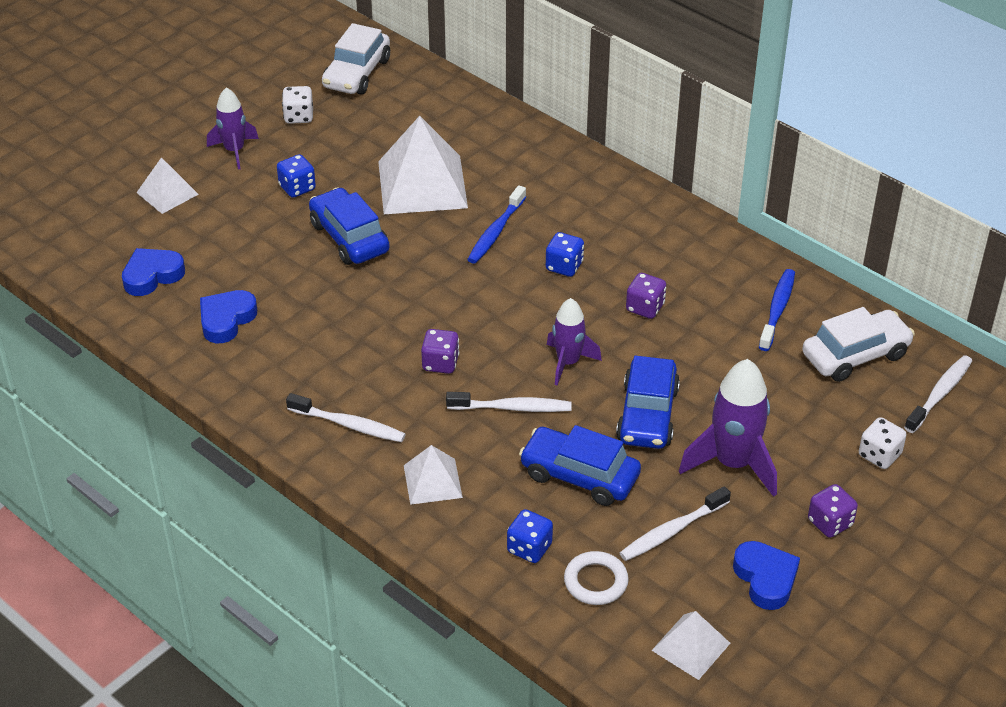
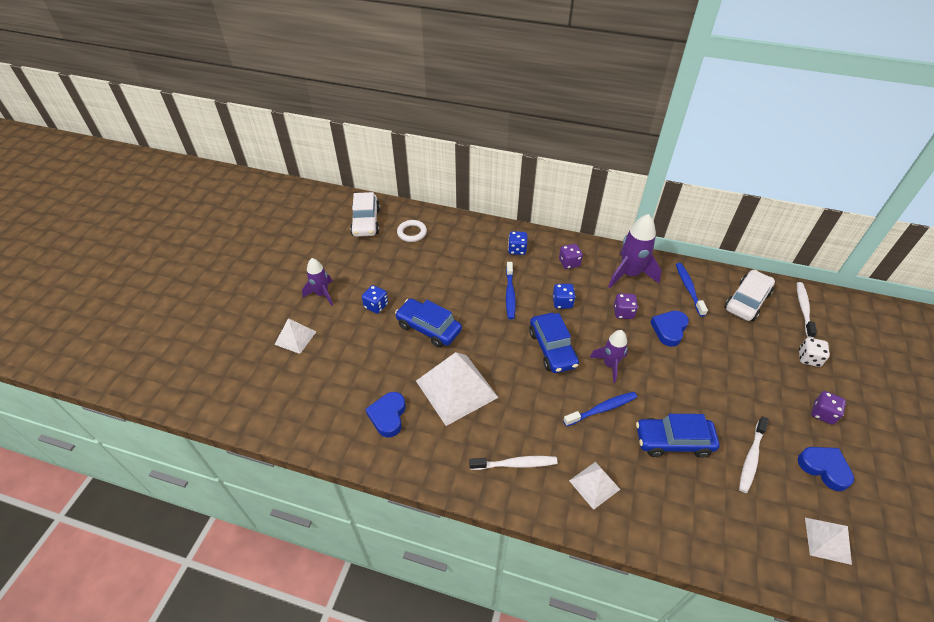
camera: 25 degrees left, 5 degrees up
(152, 275) = (319, 402): blue heart -> blue heart (669, 330)
(299, 117) = (348, 259): white dice -> none
(422, 184) = (448, 278): white pyramid -> white pyramid (456, 388)
(440, 363) = (539, 394): purple dice -> purple dice (569, 263)
(512, 408) = (602, 409): white toothbrush -> blue toothbrush
(529, 548) = (685, 510): blue dice -> blue dice (517, 250)
(595, 582) = (740, 517): white ring -> white ring (412, 233)
(647, 415) = (677, 382): blue car -> blue car (552, 348)
(733, 463) = (745, 396): purple rocket -> purple rocket (629, 274)

